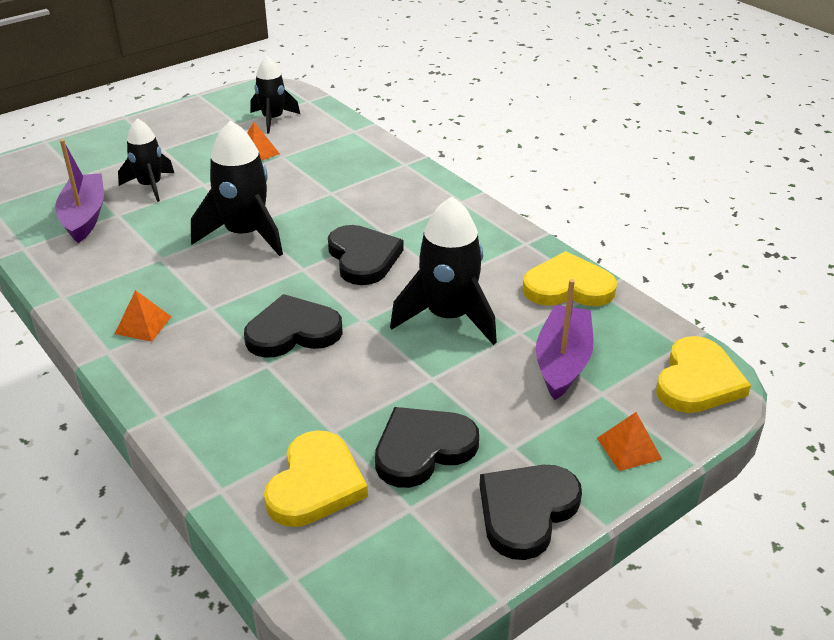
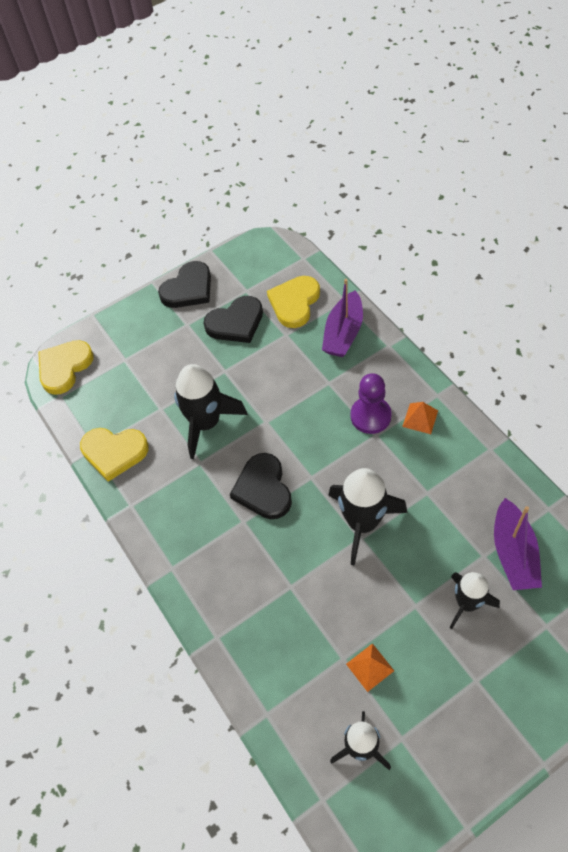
camera: 170 degrees left, 20 degrees up
(212, 326) = (370, 416): none -> purple pawn
(293, 331) = (314, 411): black heart -> none
(562, 362) = (140, 383): purple boat -> purple boat (343, 333)
(628, 448) = (124, 323): orange pyramid -> none

